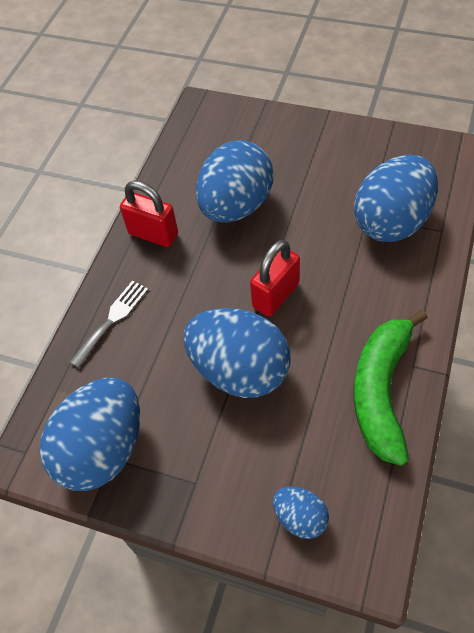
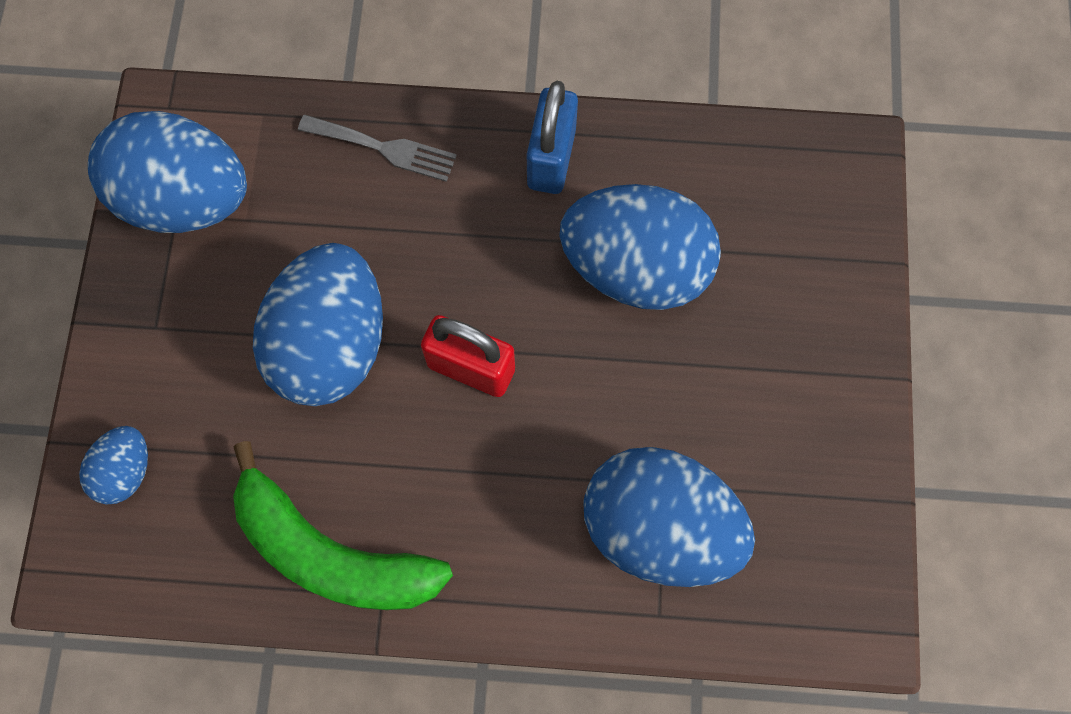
camera: 70 degrees right, 15 degrees up
(153, 234) = (551, 159): red padlock -> blue padlock
(381, 390) = (331, 552): green banana -> green banana turned 150 degrees counterclockwise

